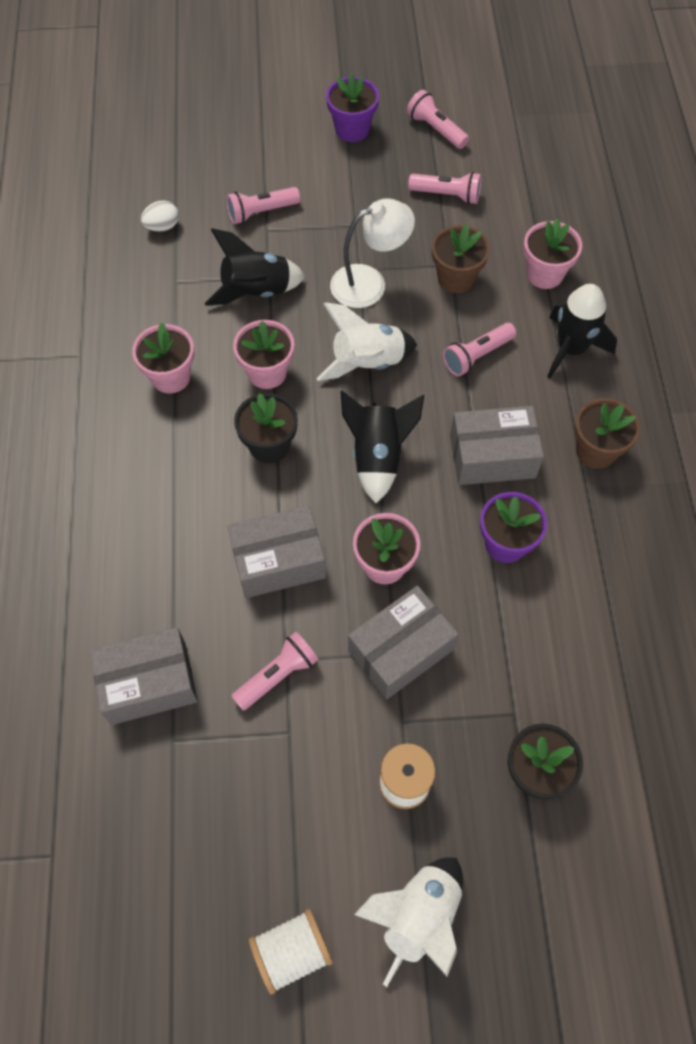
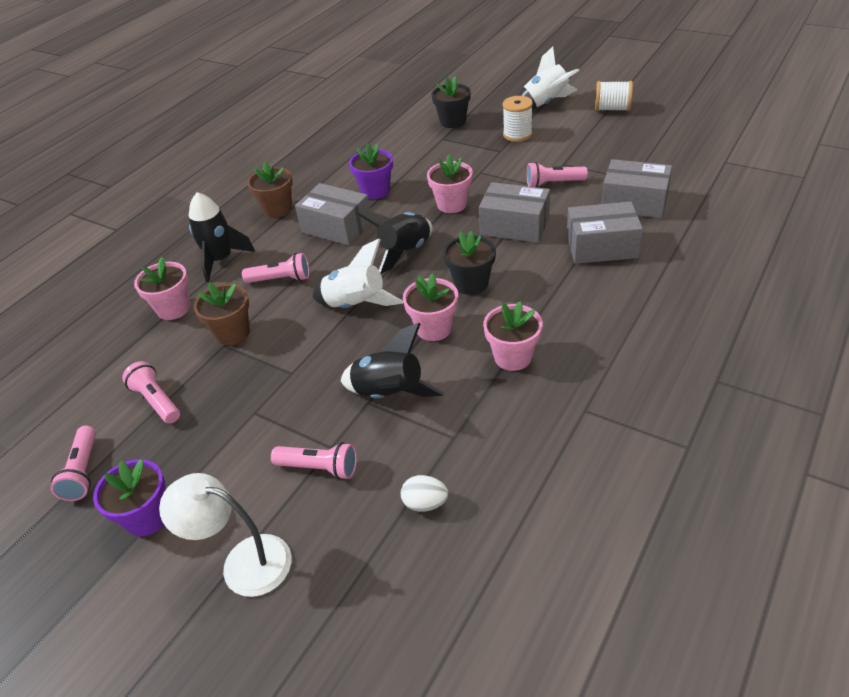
camera: 140 degrees left, 20 degrees down
(369, 283) = (296, 358): white lamp -> white lamp (243, 562)
(400, 650) = (476, 172): grey box -> grey box (601, 247)

